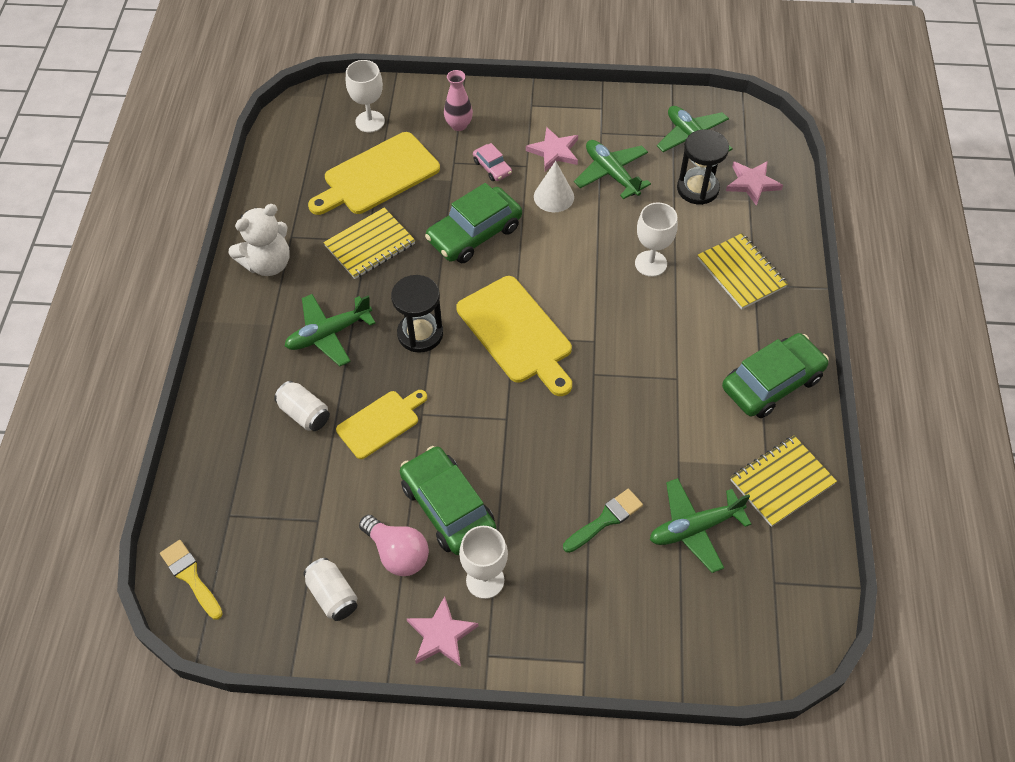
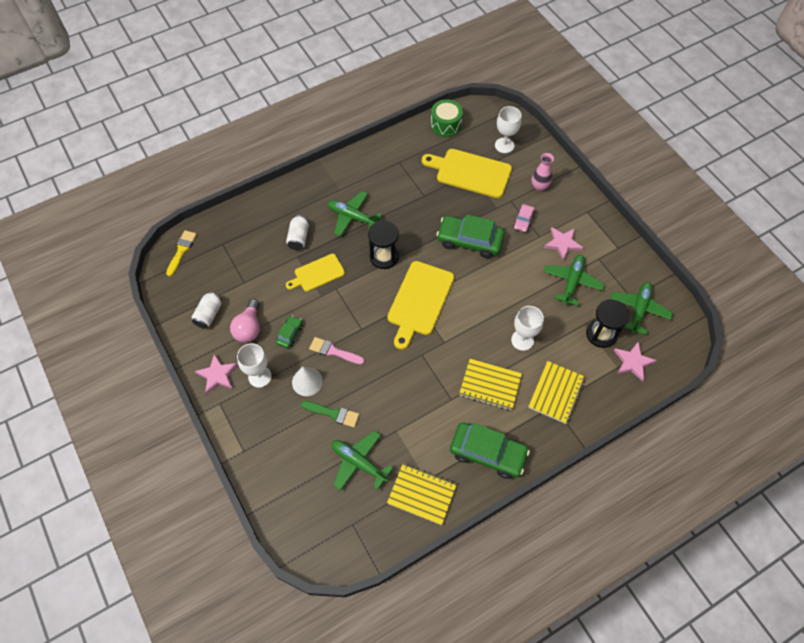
camera: 55 degrees right, 5 degrees up
(268, 263) = (374, 164): white teddy bear -> none
(283, 158) = (446, 125): none -> green drum
(370, 245) = (422, 199): yellow notebook -> yellow notebook (490, 385)
(381, 423) = (317, 273): yellow cutting board -> yellow cutting board turned 135 degrees clockwise
(447, 507) = (289, 334): green car -> green car, size x0.49
(515, 469) = (334, 351): none -> pink brush
(554, 196) = (529, 263): white cone -> white cone (307, 381)

